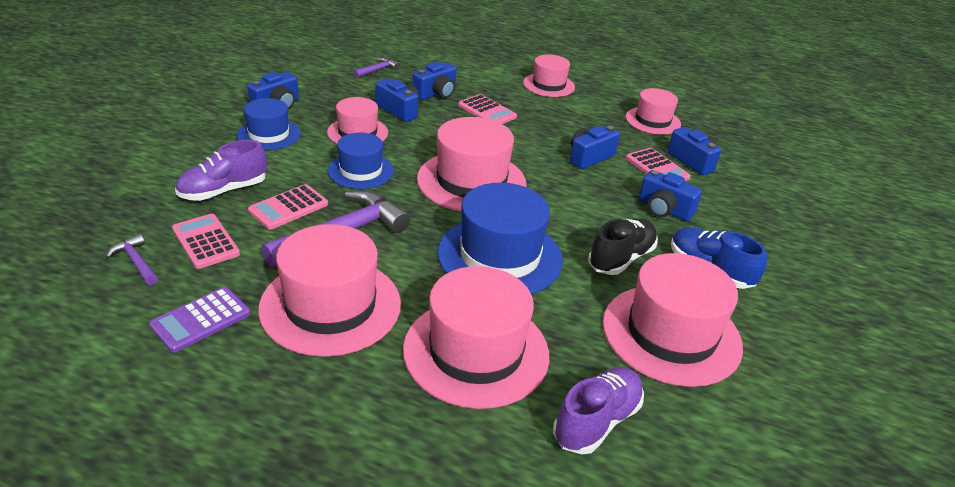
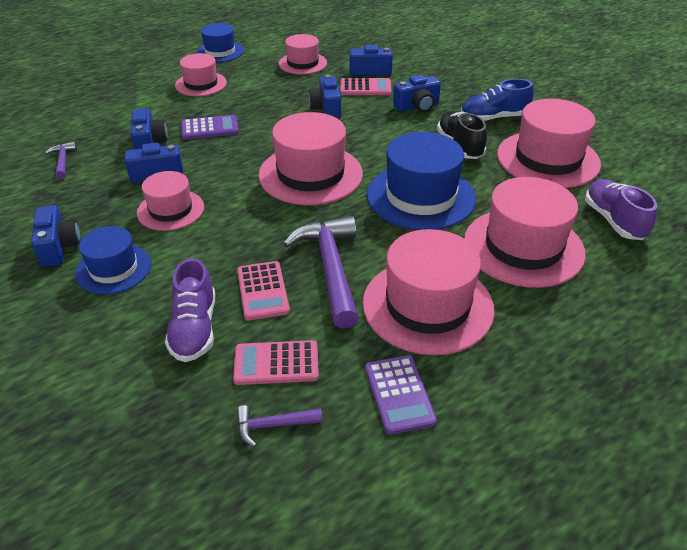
camera: 55 degrees left, 5 degrees up
(361, 171) = (240, 228): blue hat -> blue hat (220, 52)
(487, 111) = (210, 128): pink calculator -> purple calculator

